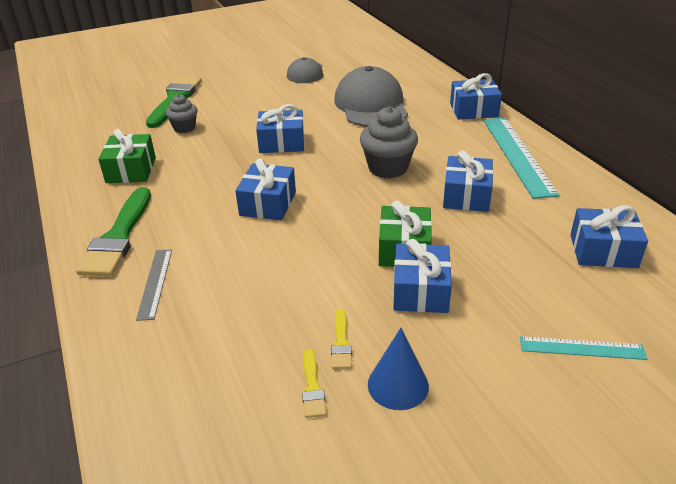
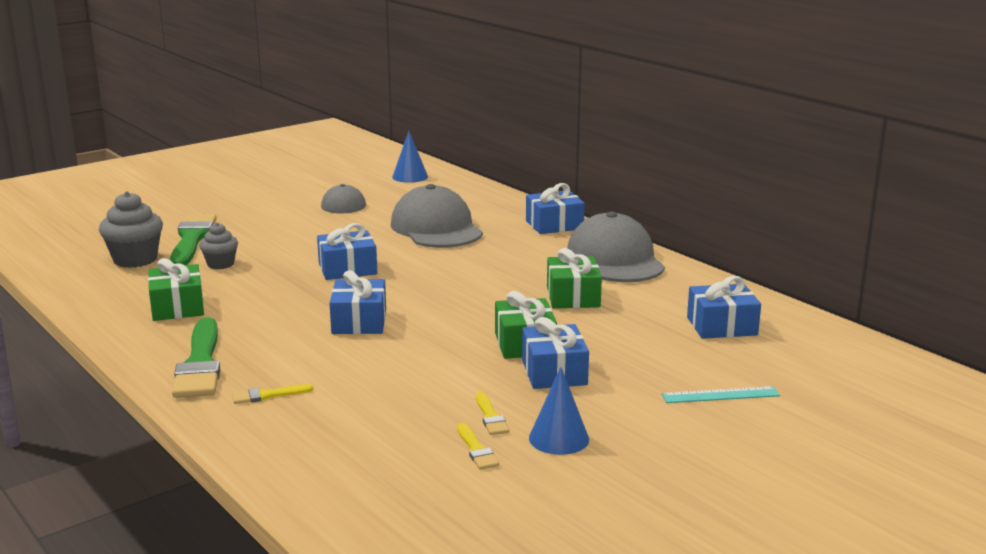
camera: 15 degrees left, 15 degrees down
(155, 283) = (267, 395): grey ruler -> yellow brush
(368, 50) = (410, 177): none -> blue cone
(388, 168) = (479, 281): grey cupcake -> grey cupcake (135, 259)
(466, 196) = (573, 297): blue gift -> green gift
(518, 155) = (615, 259): turquoise ruler -> grey cap

